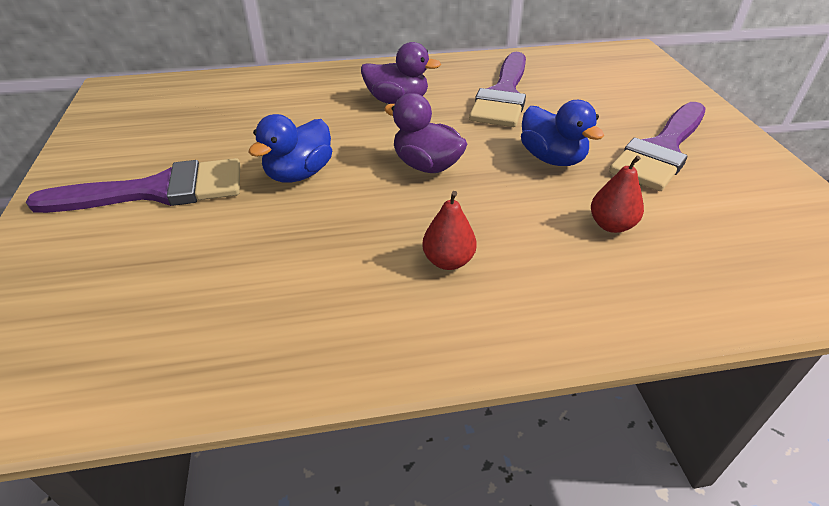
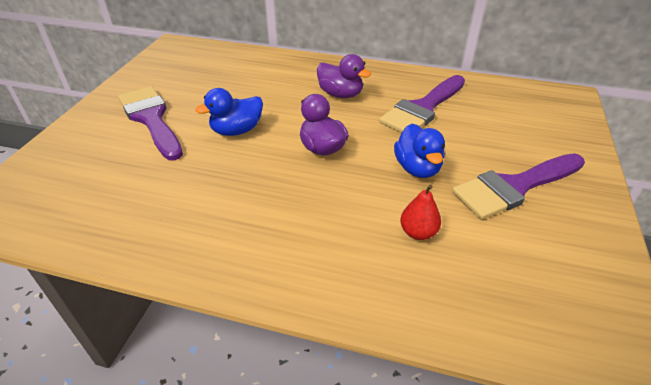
camera: 25 degrees right, 0 degrees up
(158, 190) = (151, 119): purple brush -> purple brush turned 135 degrees counterclockwise
(448, 261) = (282, 219): red pear -> none

